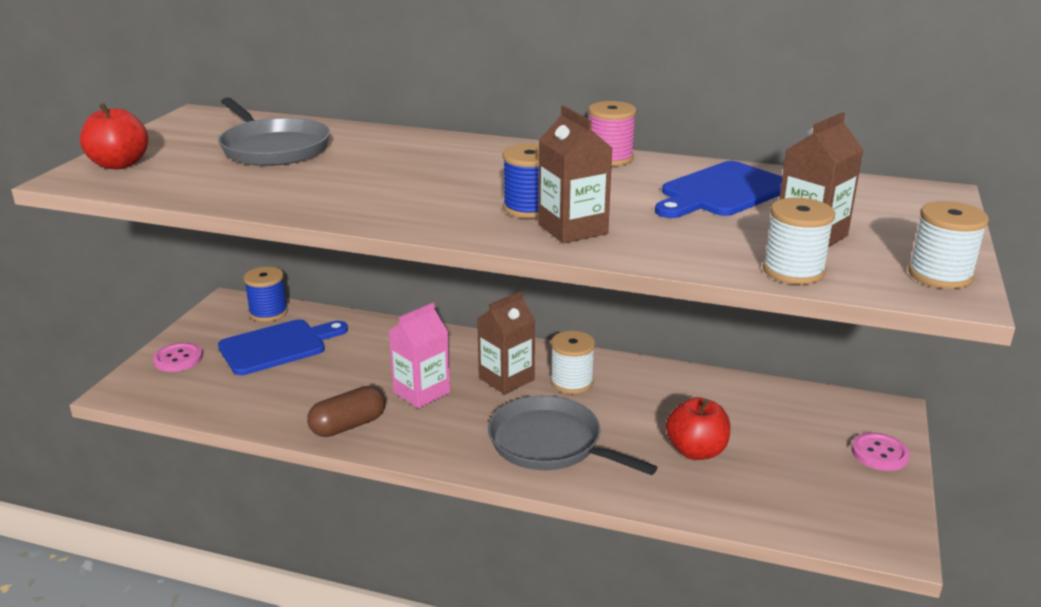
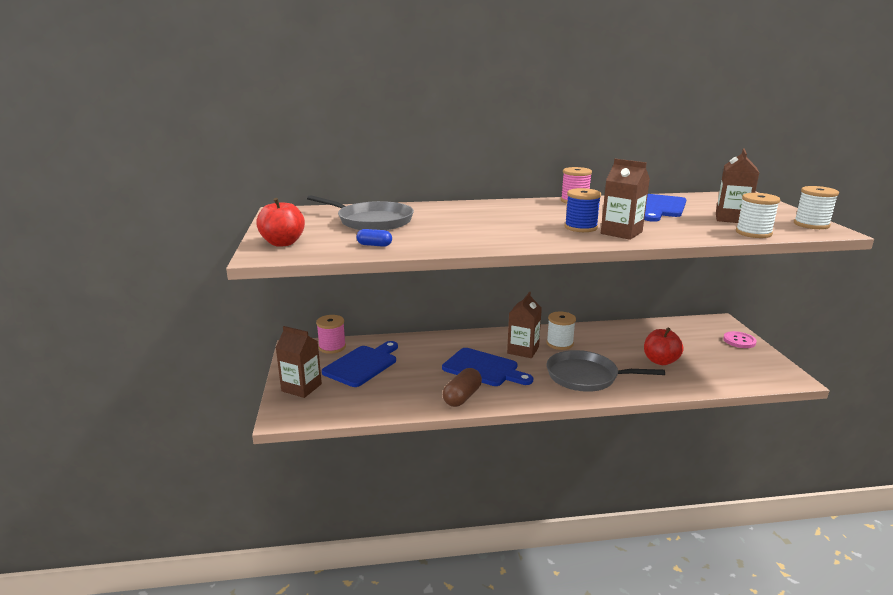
camera: 25 degrees left, 5 degrees down
(178, 359) = (301, 387): pink button -> brown carton
(212, 187) = (374, 245): none -> blue capsule
(268, 312) = (332, 347): blue spool -> pink spool
(421, 392) = (483, 368): pink carton -> blue cutting board

